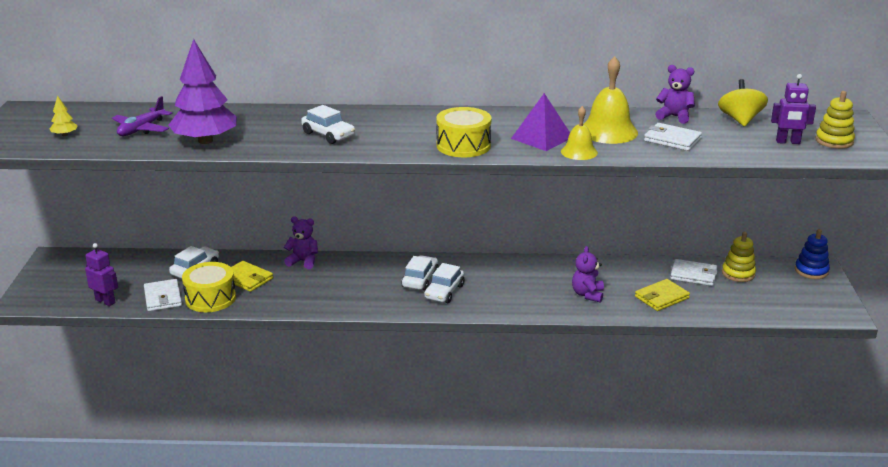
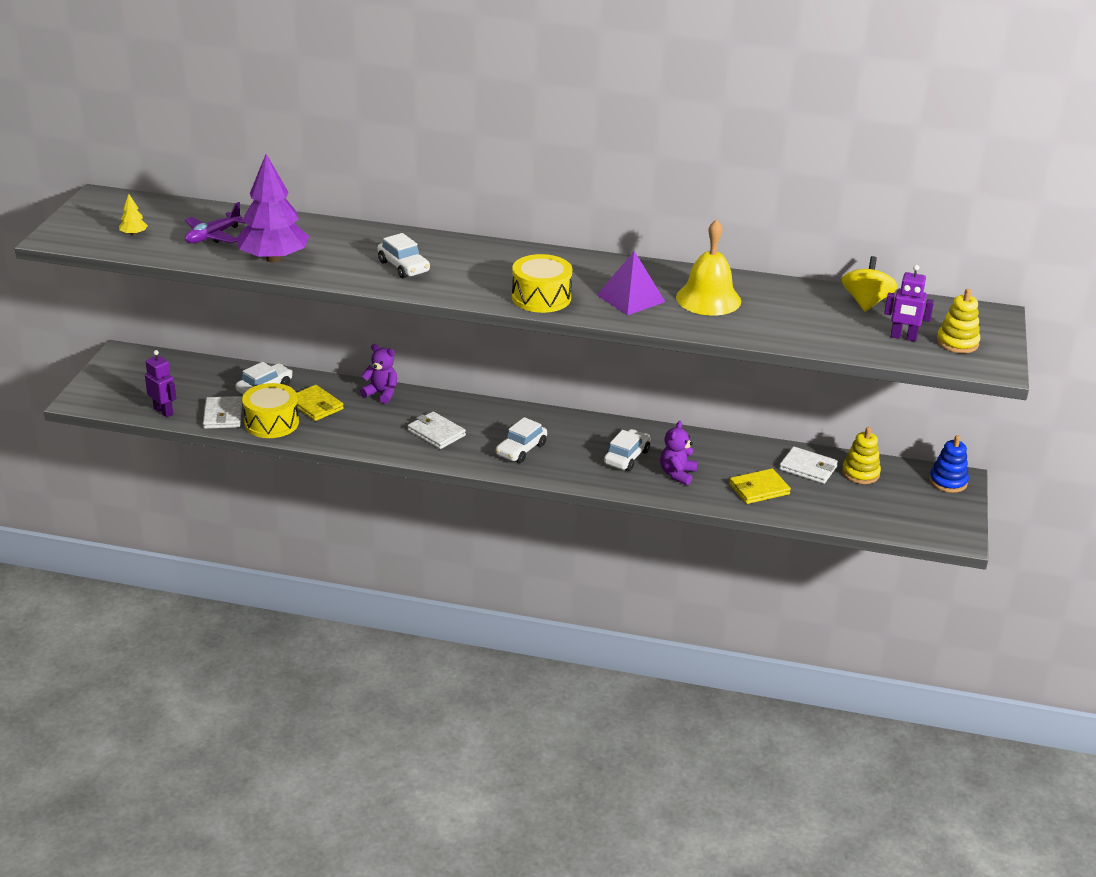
camera: 10 degrees right, 5 degrees up
(420, 279) = (500, 432): white car -> white car (626, 457)
(579, 152) = (662, 321): yellow bell -> none
(672, 140) = (774, 318): white wallet -> white wallet (436, 433)
(674, 117) = (793, 289): purple teddy bear -> none

